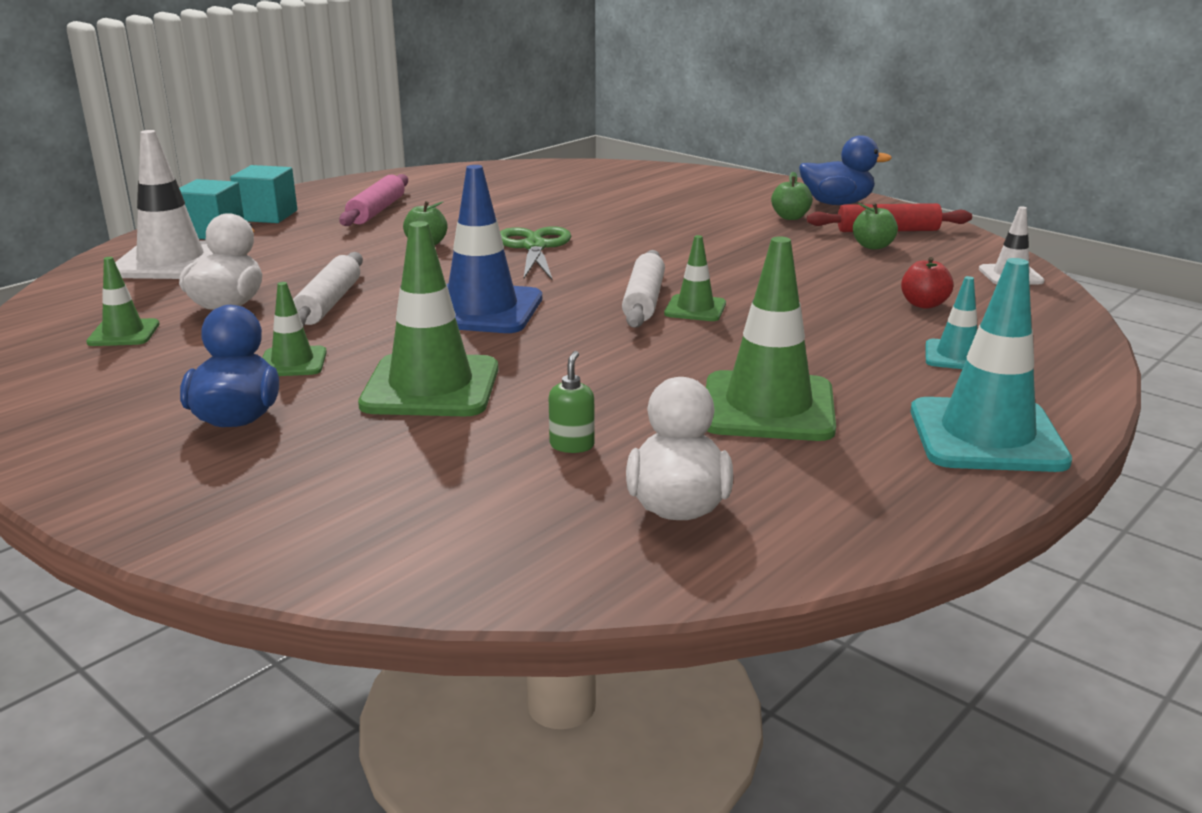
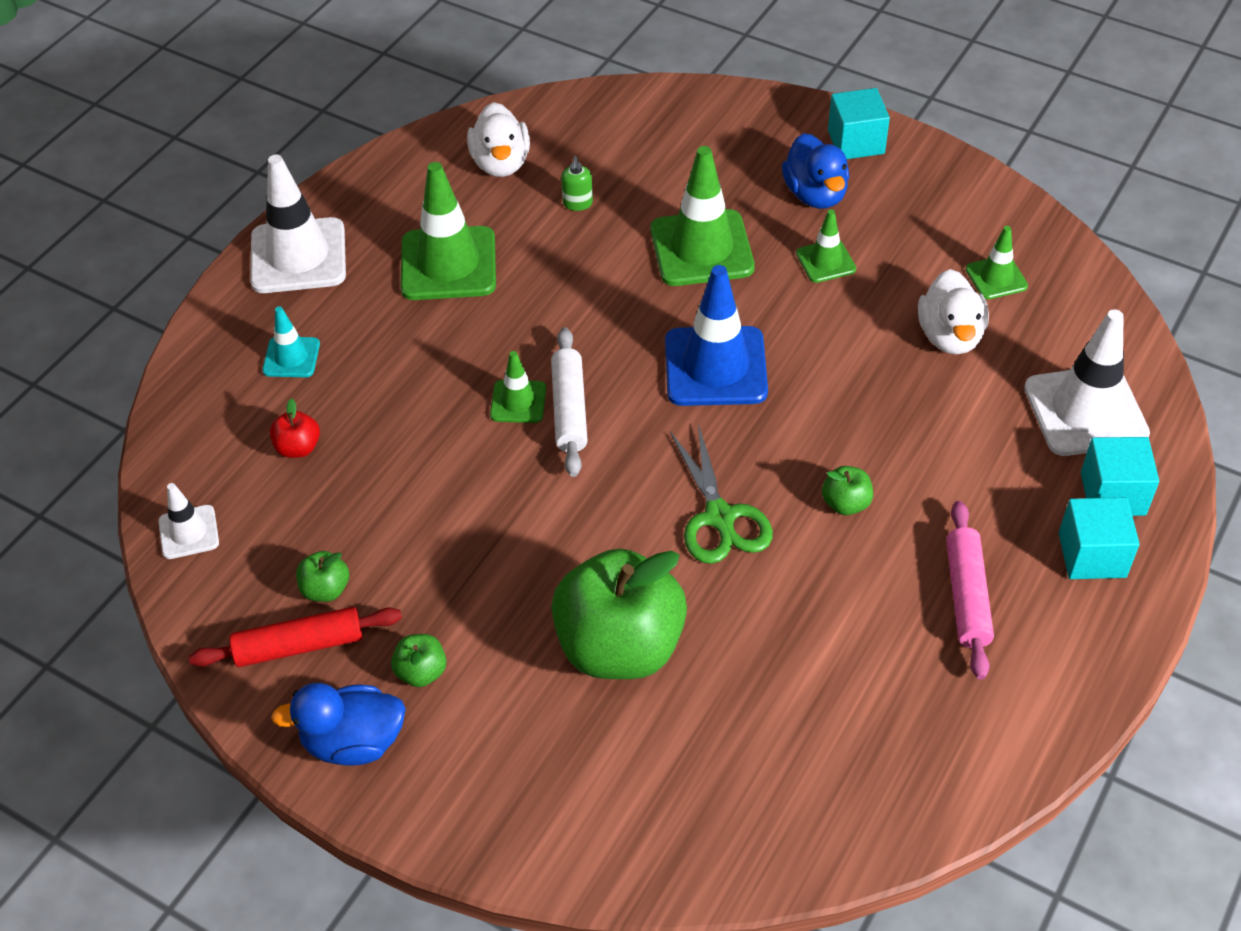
camera: 170 degrees right, 25 degrees up
(111, 465) = (856, 142): none -> turquoise cube
(328, 303) = (862, 355): white rolling pin -> none
(641, 214) = (620, 647): none -> green apple
(986, 436) = (298, 256): turquoise traffic cone -> white traffic cone

